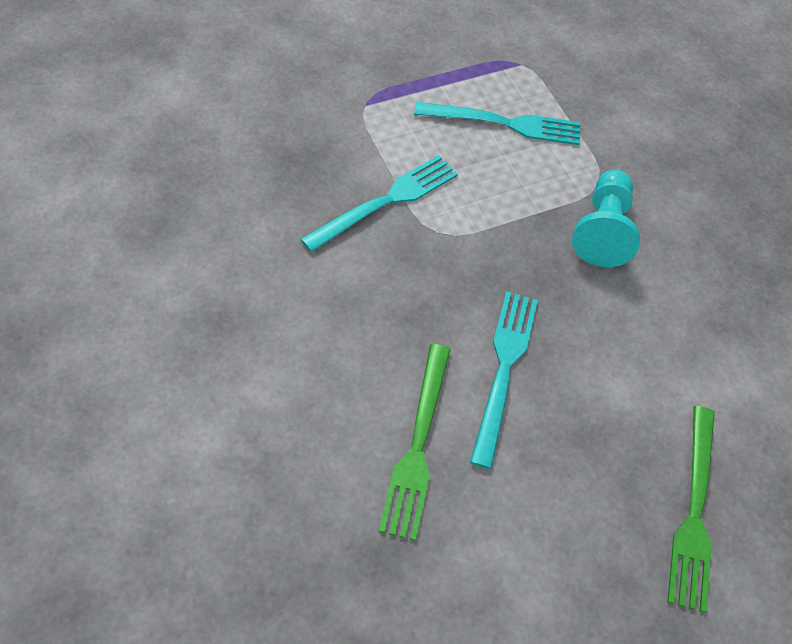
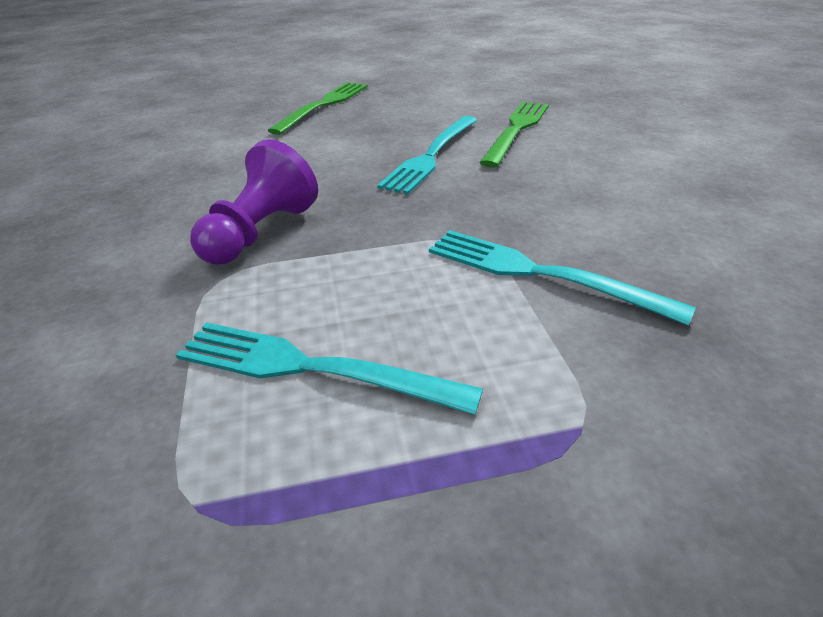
camera: 160 degrees left, 20 degrees down
(386, 201) = (540, 273): turquoise fork -> turquoise fork turned 60 degrees clockwise
(602, 230) = (260, 233): turquoise pawn -> purple pawn

